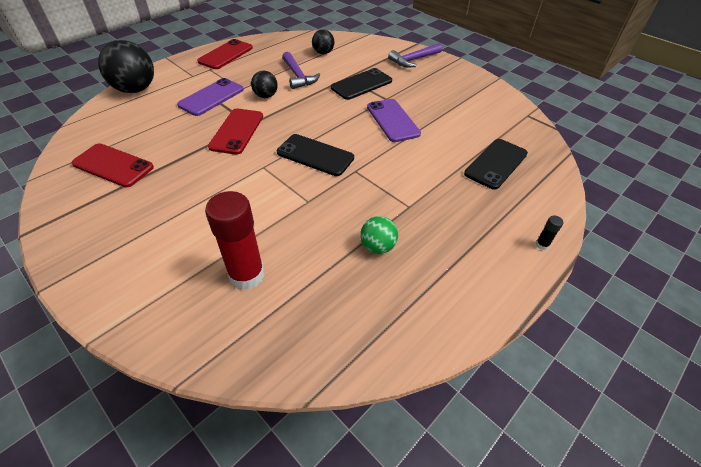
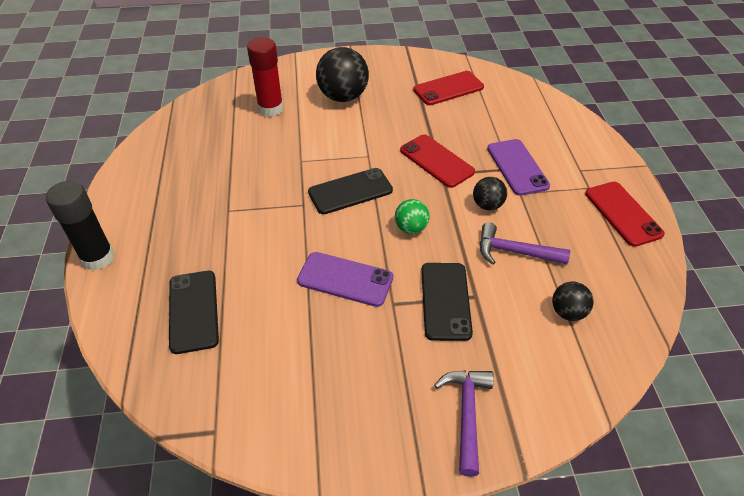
camera: 130 degrees right, 0 degrees up
(135, 89) = (574, 126): black ball -> black ball (343, 97)
(377, 247) = (217, 171): green ball -> green ball (411, 228)
(542, 245) = (98, 258): black glue stick -> black glue stick, size x2.50

